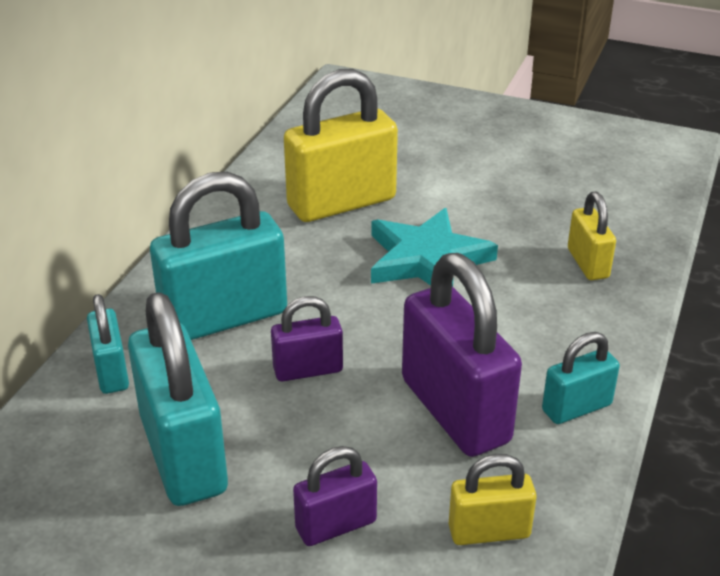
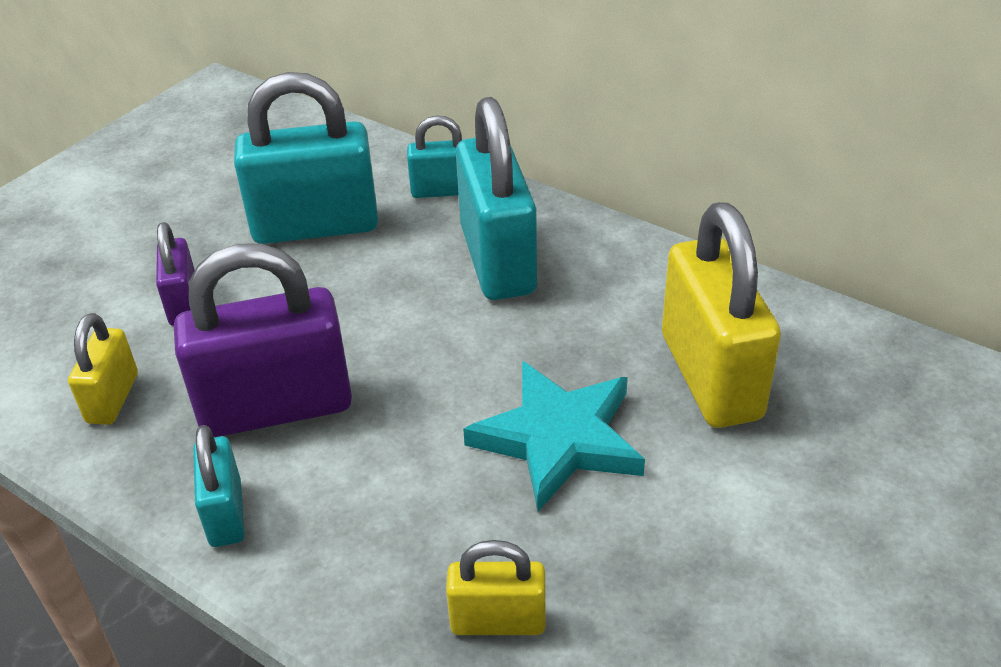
camera: 105 degrees right, 5 degrees up
(308, 370) = (390, 309): purple padlock -> none

